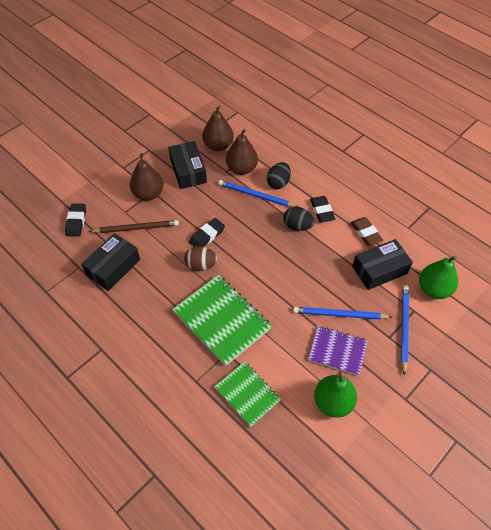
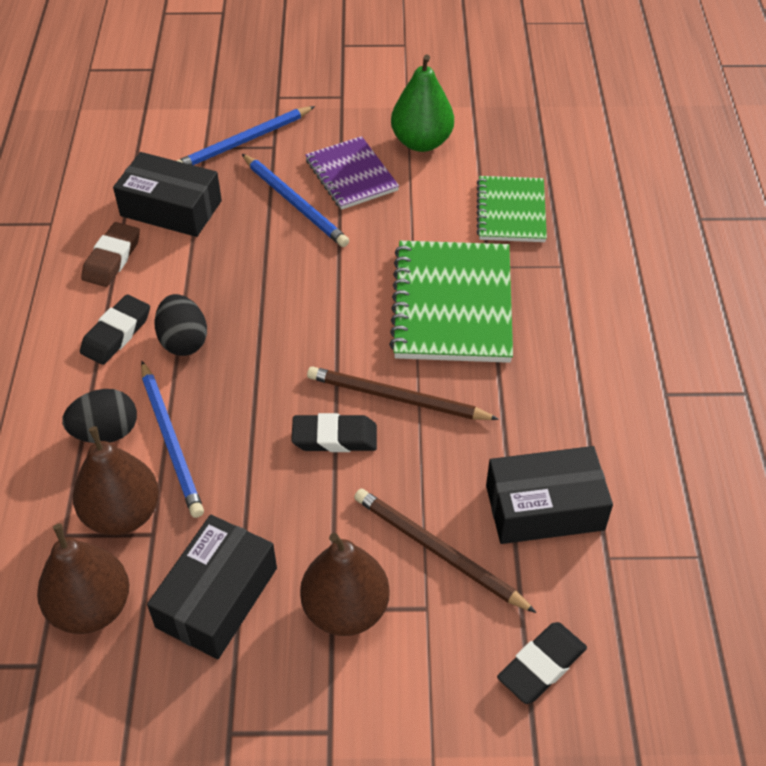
camera: 135 degrees left, 5 degrees down
(201, 265) = (397, 398): brown egg -> brown pencil
(433, 289) = (148, 147): green pear -> none

